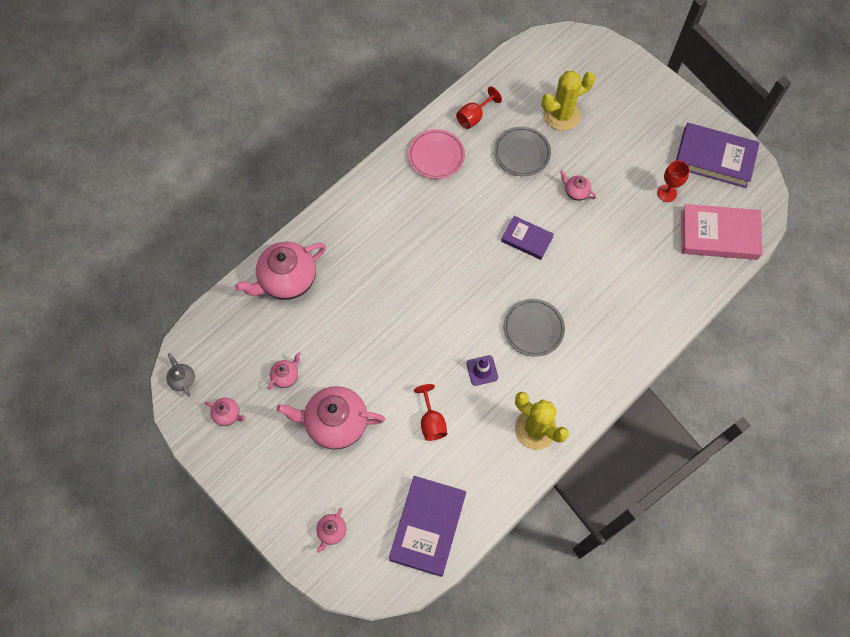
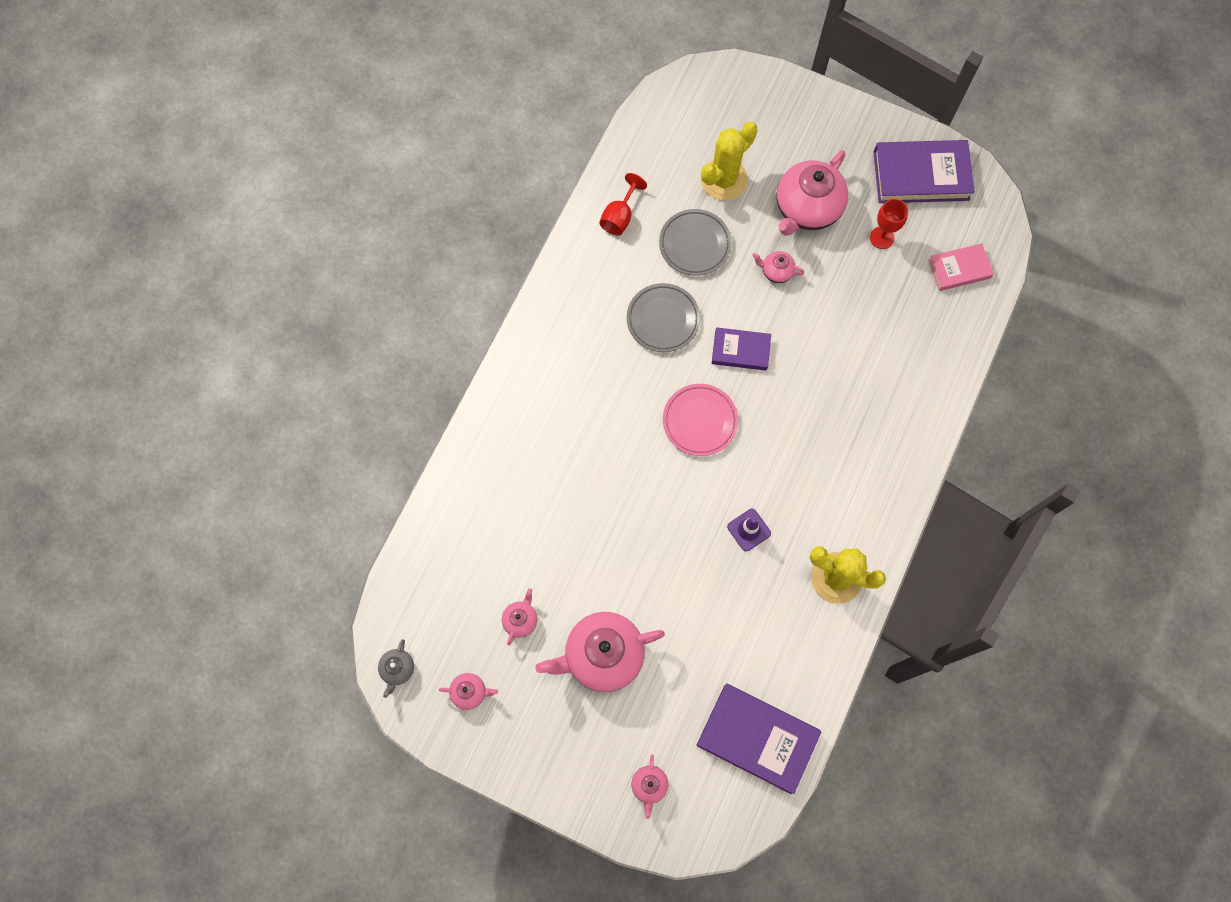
camera: 20 degrees left, 5 degrees up
(183, 379) = (398, 669): grey teapot -> grey teapot turned 120 degrees counterclockwise
(287, 280) = (474, 501): pink teapot -> pink teapot (806, 209)
(428, 527) = (757, 738): purple book -> purple book turned 60 degrees counterclockwise
(431, 421) = (714, 612): red goblet -> none
(436, 156) = (593, 282): pink plate -> pink plate (700, 421)
(533, 329) = (789, 458): grey plate -> grey plate (663, 319)
(719, 235) = (959, 269): pink book -> pink book, size x0.58

